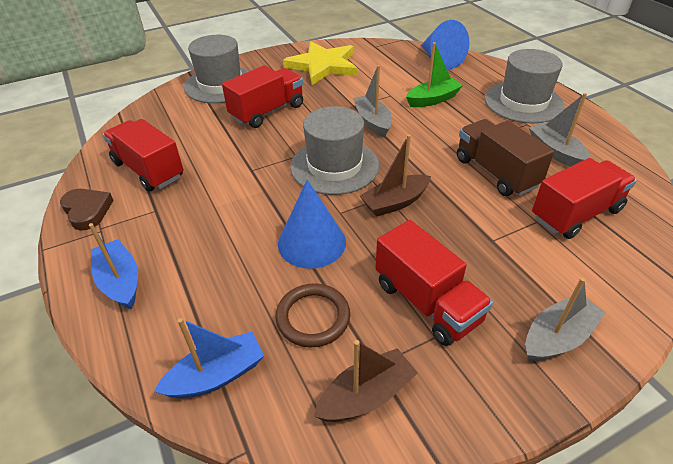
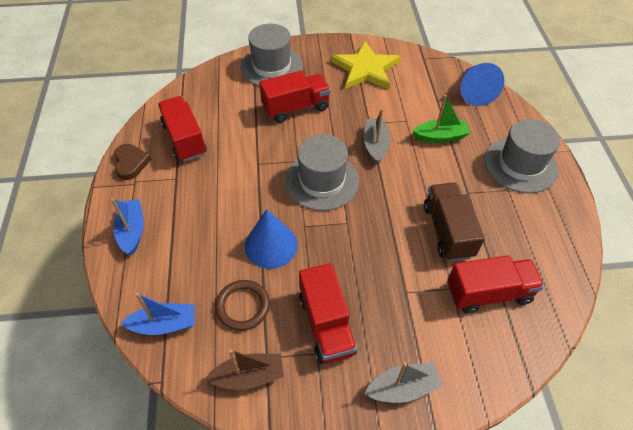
camera: 20 degrees right, 10 degrees up
(395, 202) = (350, 231): brown boat -> none
(556, 152) = (513, 227): grey boat -> none

